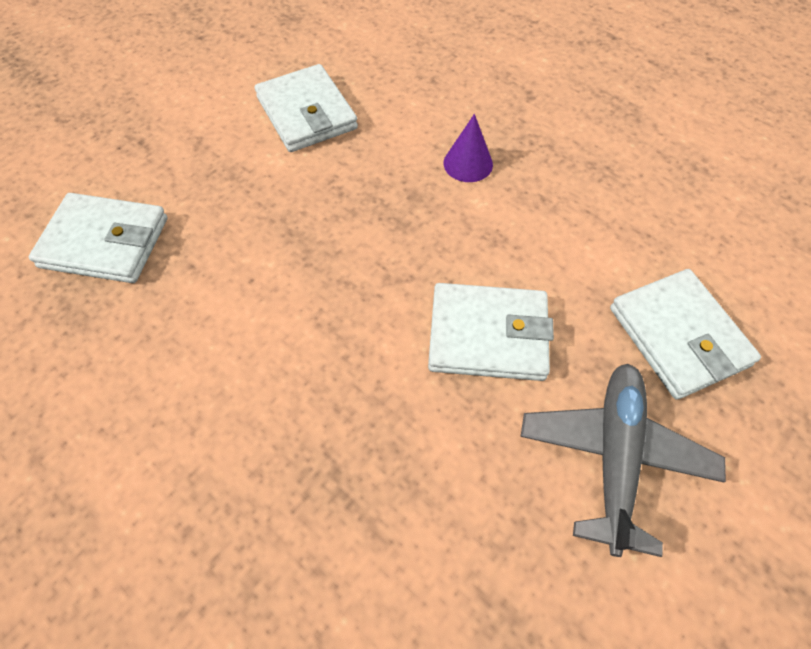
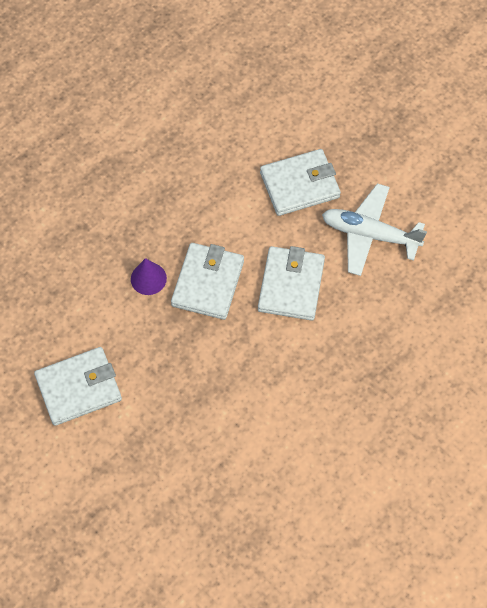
camera: 85 degrees left, 5 degrees up
(105, 242) = (194, 527): white wallet -> white wallet (208, 283)
(614, 457) = (370, 234): grey plane -> white plane

